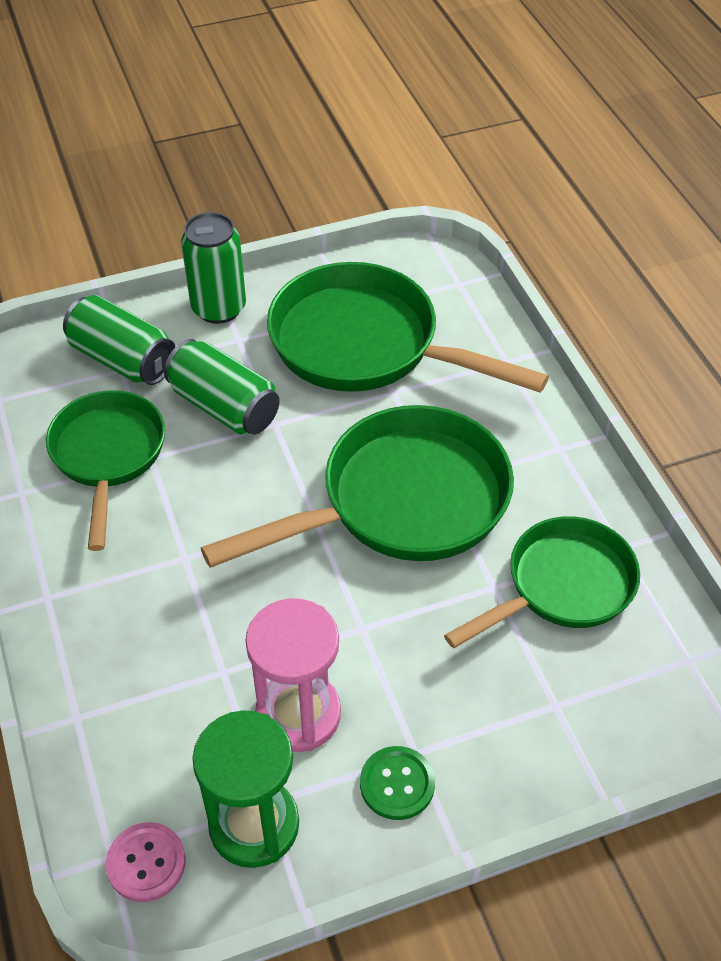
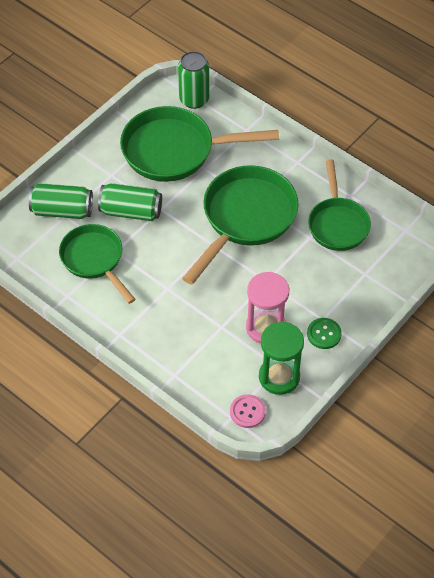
camera: 30 degrees left, 5 degrees up
(219, 308) = (89, 163): green can -> green can (194, 99)
(562, 586) = (337, 224): green pan -> green pan turned 150 degrees clockwise

